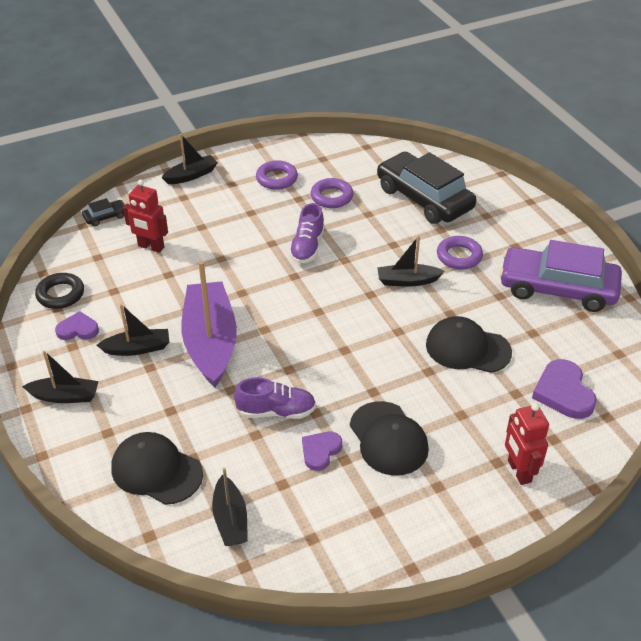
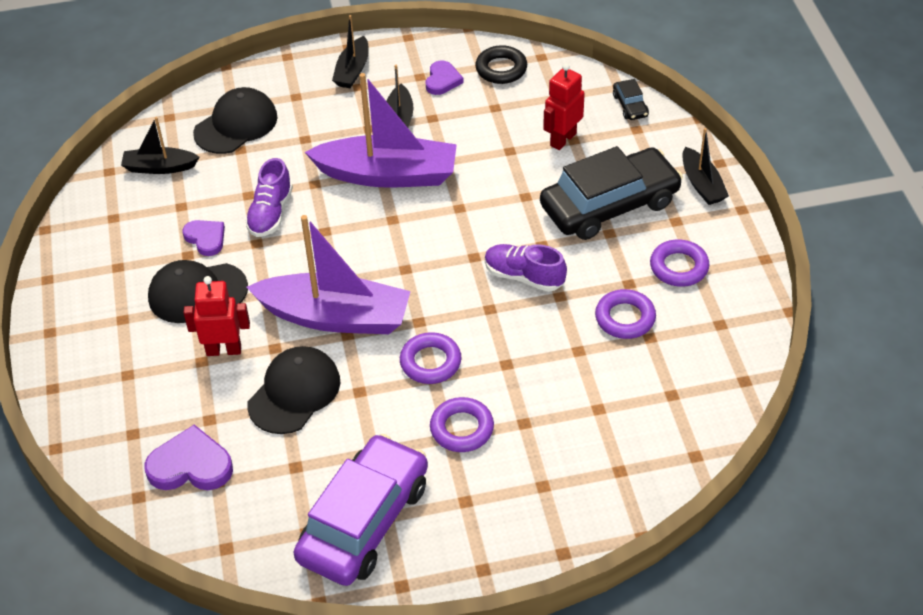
camera: 105 degrees right, 5 degrees up
(383, 341) = (335, 317): none -> purple boat
(407, 281) = (430, 362): black boat -> purple ring
(424, 198) = (599, 421): black car -> black car (610, 205)
(518, 471) = (107, 389): red robot -> red robot (224, 350)

